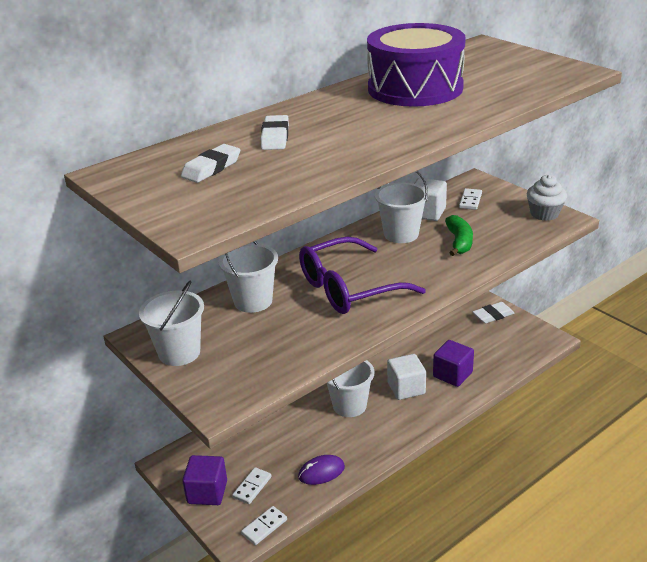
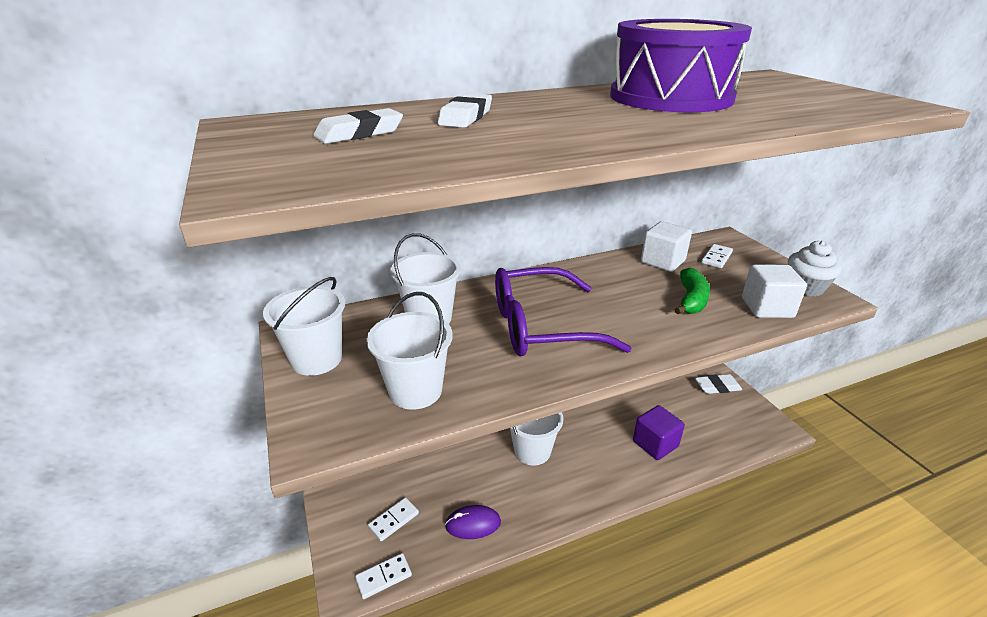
camera: 15 degrees right, 0 degrees up
(207, 492) = (347, 512): purple cube -> none
(401, 234) = (625, 278): white bucket -> white bucket (415, 391)
(406, 388) = (599, 447): white cube -> white cube (767, 308)

